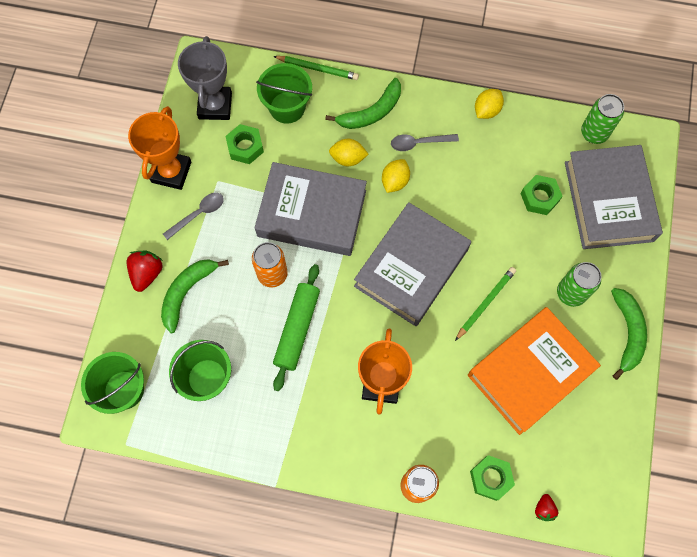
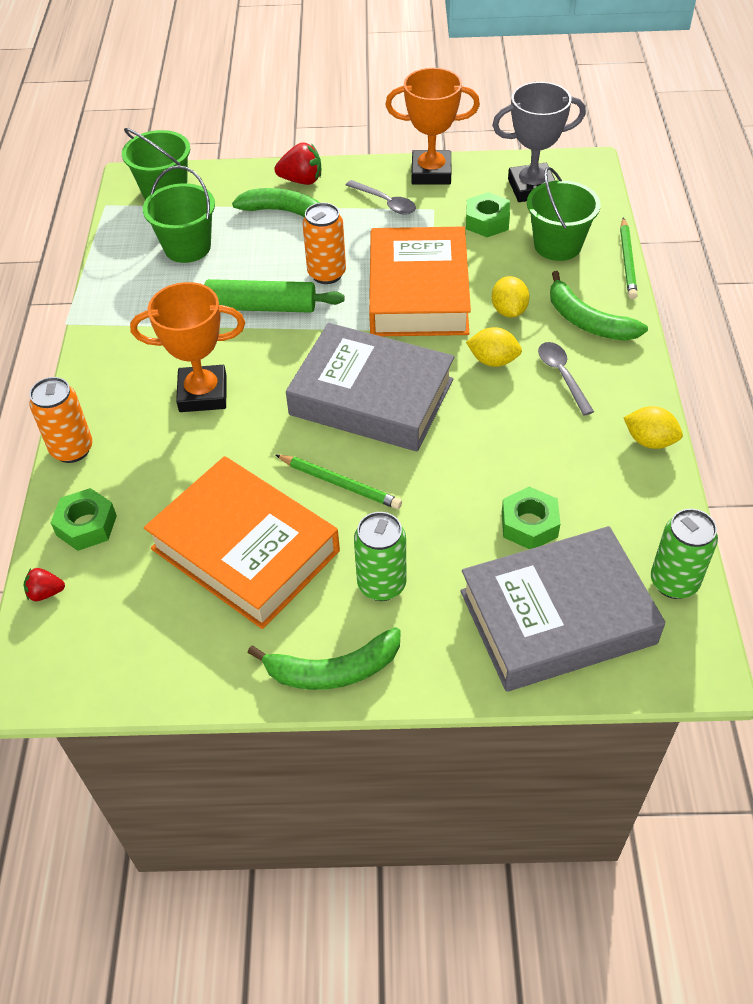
camera: 80 degrees right, 20 degrees down
(312, 213) = (418, 292): grey book -> orange book

